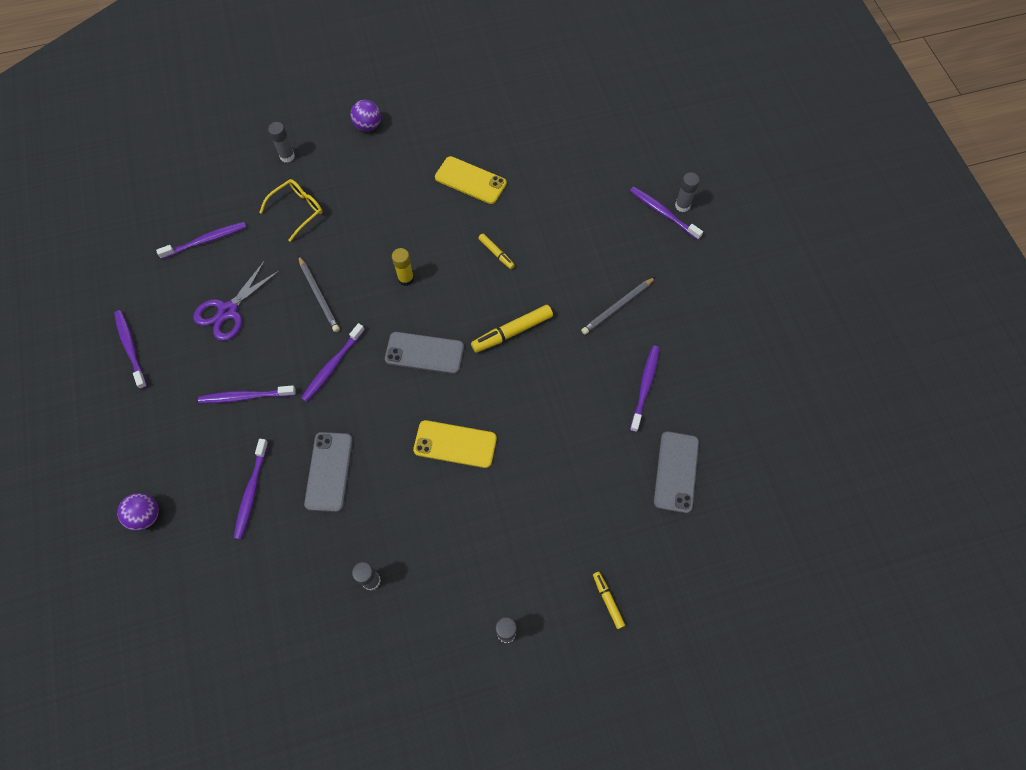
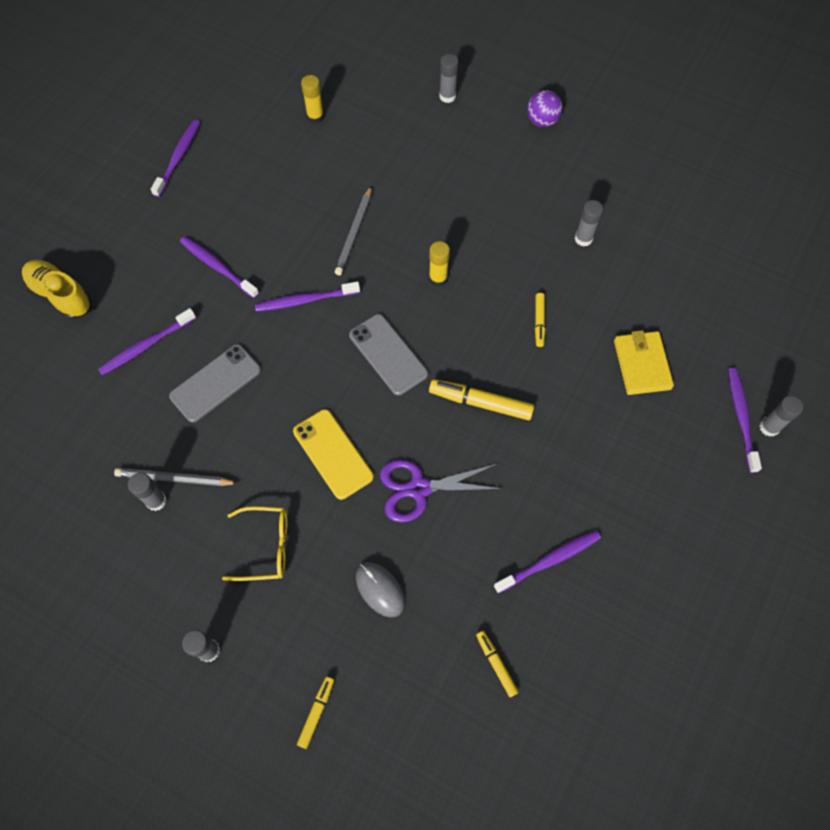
camera: 45 degrees right, 0 degrees up
(146, 516) = (61, 295): purple ball -> yellow shoe
(206, 240) = (315, 117): purple toothbrush -> yellow glue stick
(228, 311) = (274, 187): purple scissors -> purple scissors (419, 488)
(297, 210) = (409, 148): yellow glasses -> yellow glasses (266, 546)
(470, 180) = (583, 238): yellow phone -> grey glue stick
(569, 495) = (380, 589): none -> grey mouse
(580, 229) = (641, 365): none -> yellow wallet
(617, 307) = (601, 466): grey pencil -> grey pencil (174, 479)
(676, 472) = (496, 664): grey phone -> yellow marker

